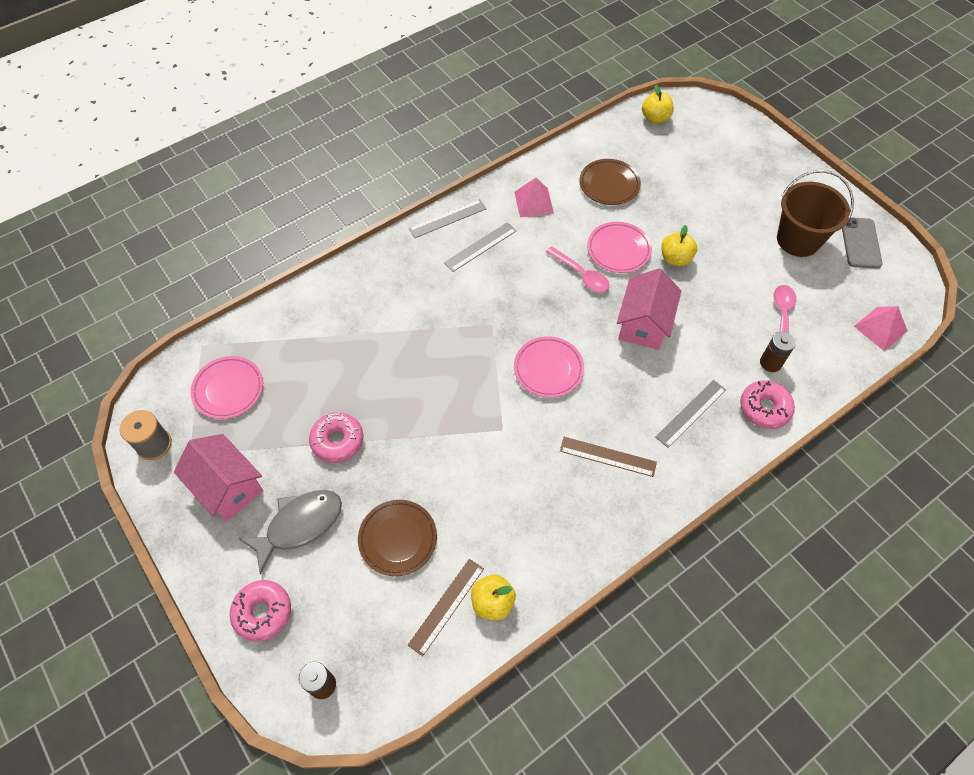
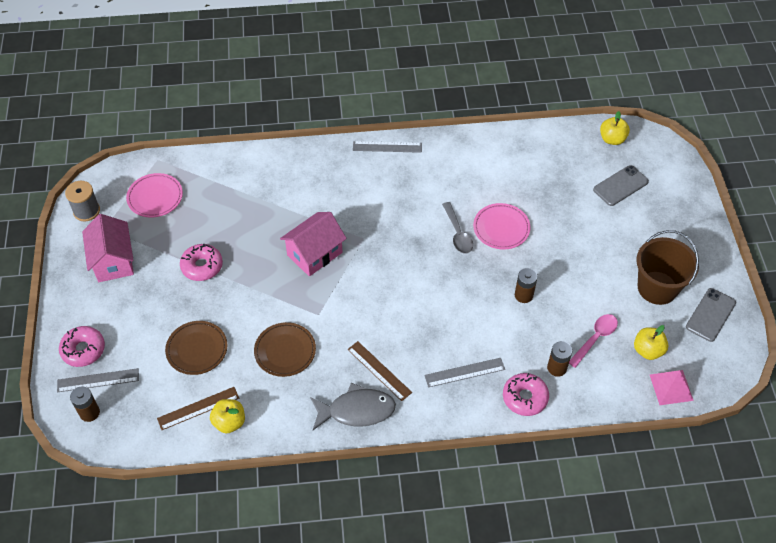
camera: 30 degrees right, 5 degrees down
(299, 525) = (141, 308): grey fish -> grey fish (357, 410)
(480, 247) = (396, 178): grey ruler -> grey ruler (98, 380)
(533, 202) = (461, 163): pink pyramid -> none
(548, 369) = (382, 289): pink plate -> none
(581, 274) = (457, 233): pink spoon -> grey spoon
(609, 185) = (532, 175): brown plate -> brown plate (285, 351)
(643, 324) = (478, 292): pink house -> pink house (314, 254)
(675, 259) = (542, 256): yellow apple -> yellow apple (648, 350)
(688, 306) = (523, 295): none -> brown battery
(695, 158) = (620, 186): none -> grey phone

